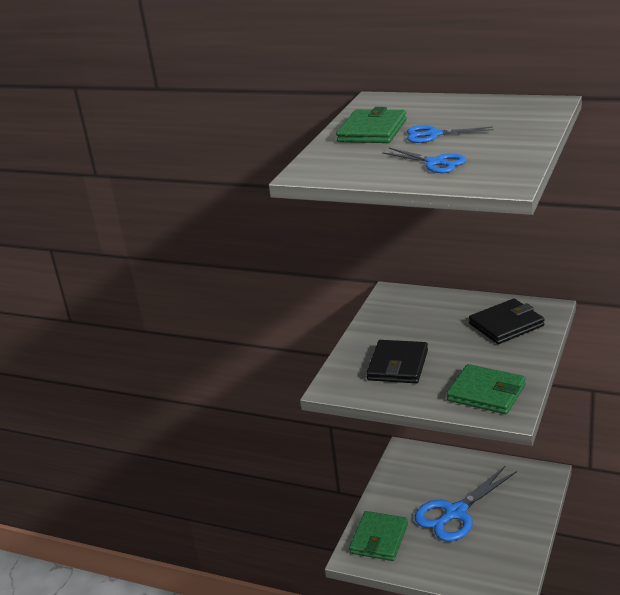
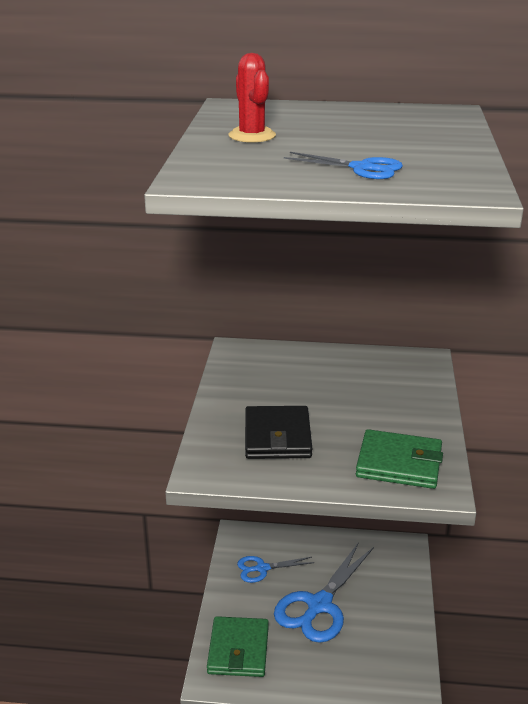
camera: 20 degrees left, 0 degrees up
(372, 131) = (252, 136): green wallet -> red cactus
(433, 135) = (335, 140): blue scissors -> blue scissors (262, 568)
(506, 325) = (386, 380): black wallet -> none

